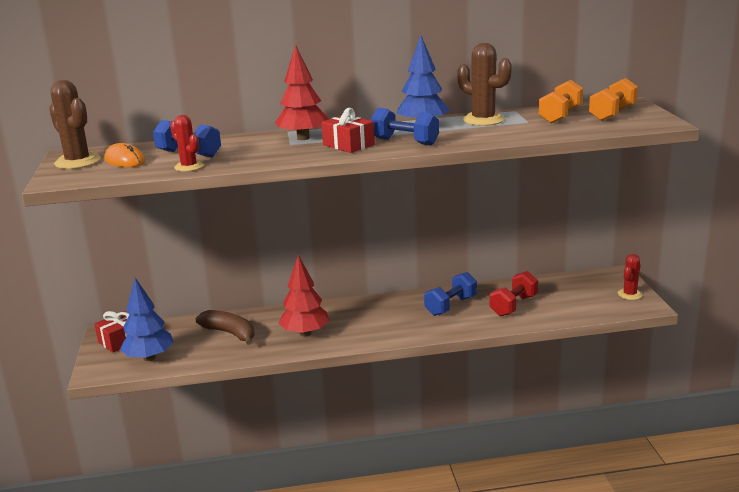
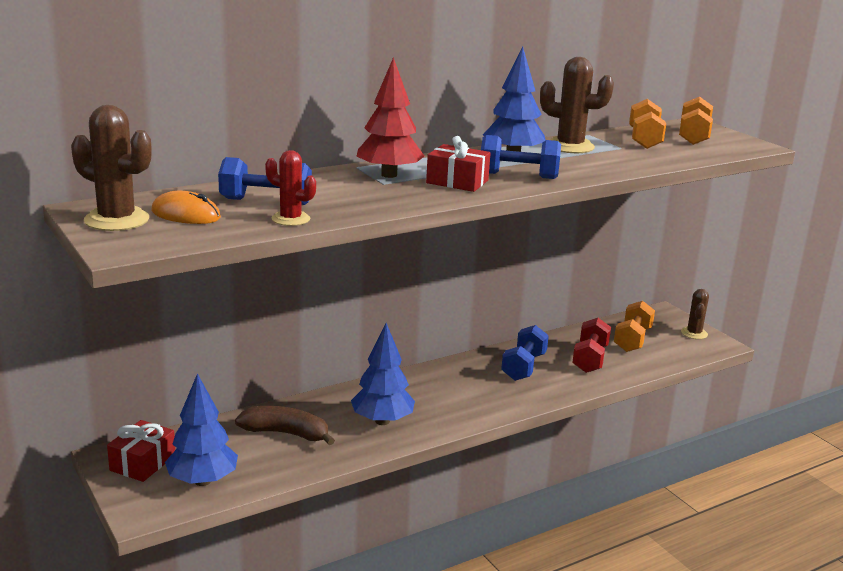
camera: 25 degrees left, 0 degrees up
(305, 333) = (382, 421): red tree -> blue tree
(566, 294) = (632, 339): none -> orange dumbbell
(629, 294) = (694, 333): red cactus -> brown cactus

